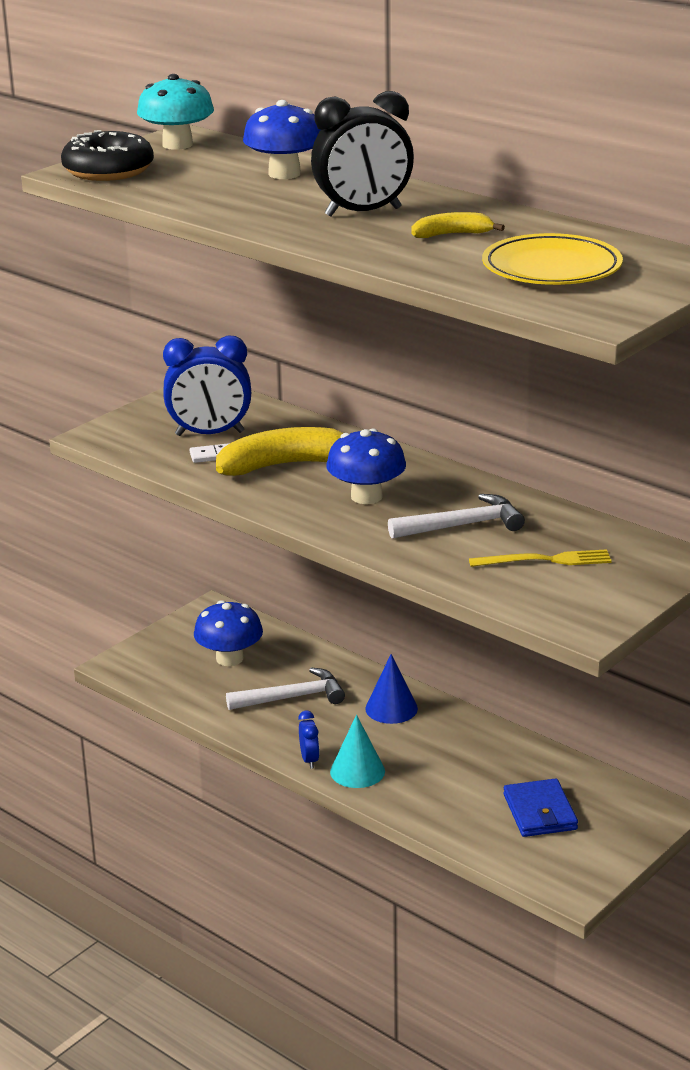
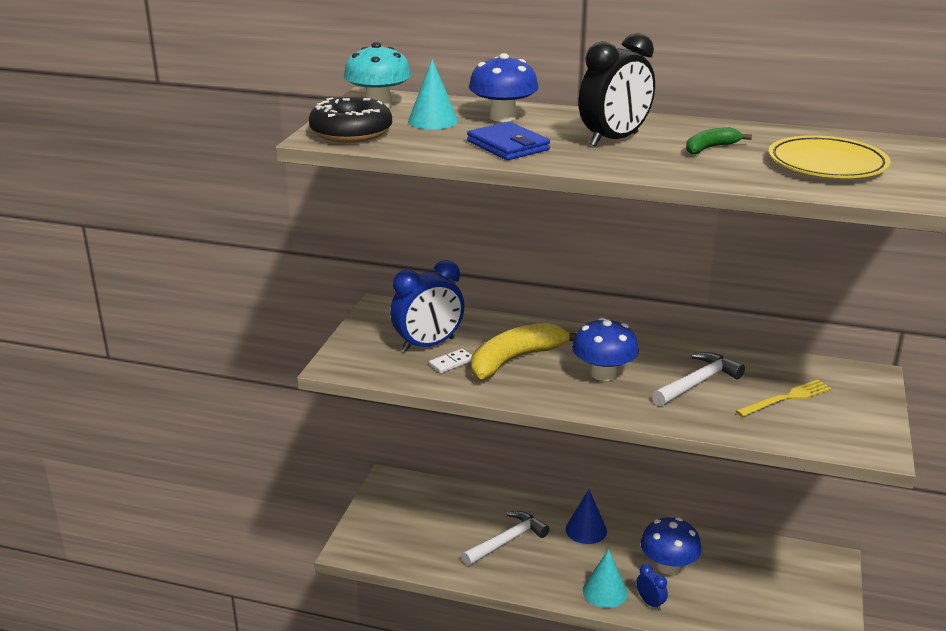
camera: 25 degrees left, 0 degrees up
(206, 169) = (433, 121): none -> turquoise cone
(229, 658) = (434, 520): blue mushroom -> blue mushroom (668, 566)
(309, 760) = (562, 592): blue clock -> blue clock (650, 603)
(452, 234) = (710, 148): yellow banana -> green banana
(540, 812) = (757, 587): blue wallet -> blue wallet (508, 146)

